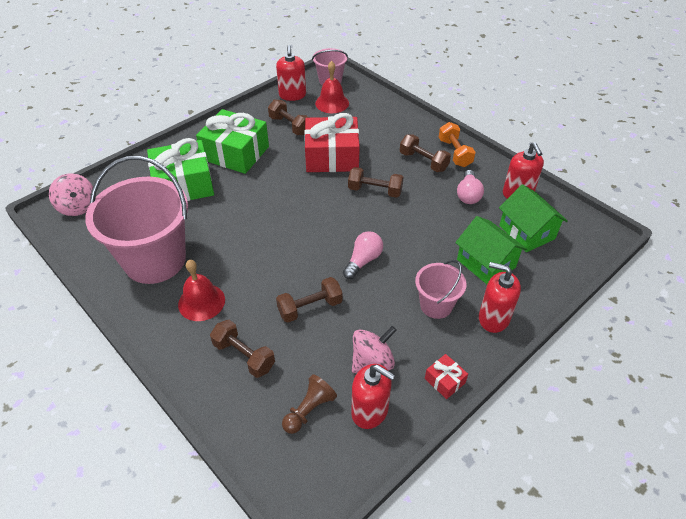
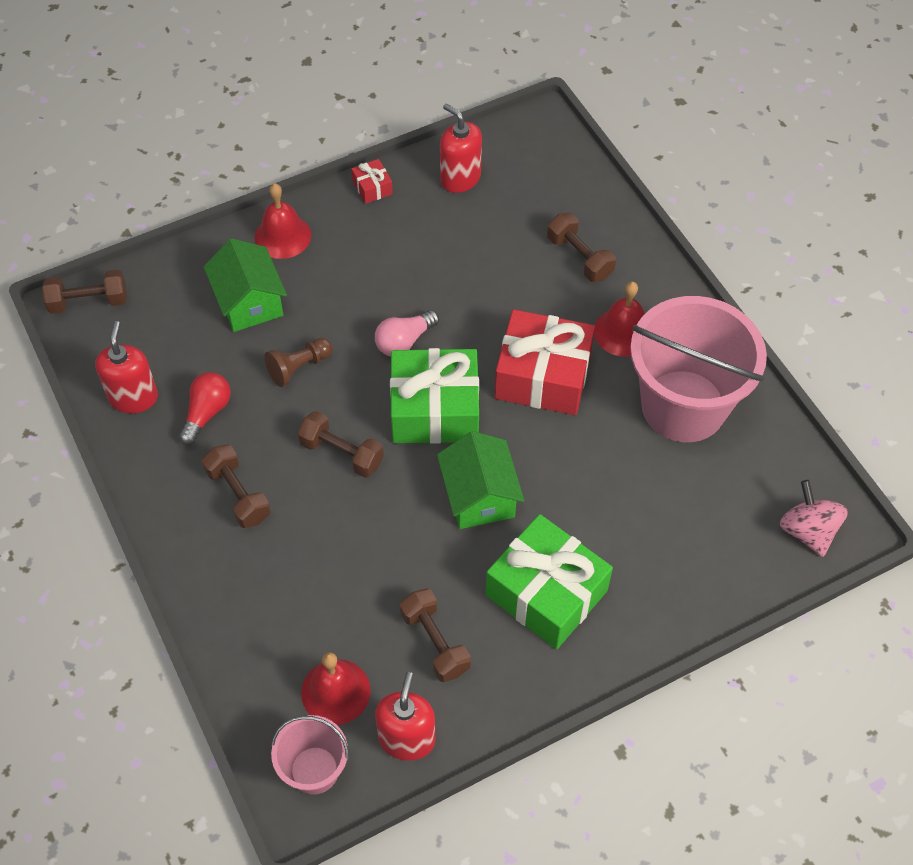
camera: 165 degrees left, 10 degrees up
(184, 185) = (639, 538): green gift -> green gift (435, 410)
(309, 410) = (521, 192): brown pawn -> brown pawn (299, 367)
(310, 307) = (491, 295): brown dumbbell -> brown dumbbell (88, 302)
(332, 156) = (383, 543): red gift -> red gift (542, 376)
(372, 361) = (440, 222): pink spinning top -> none
(436, 305) = (340, 264): pink bucket -> none
(454, 153) = (177, 501): orange dumbbell -> none
(468, 194) = (207, 413): pink light bulb -> red light bulb
(493, 318) = (282, 236): red soap dispenser -> red bell
(527, 232) = (166, 333): green house -> green house (479, 496)

